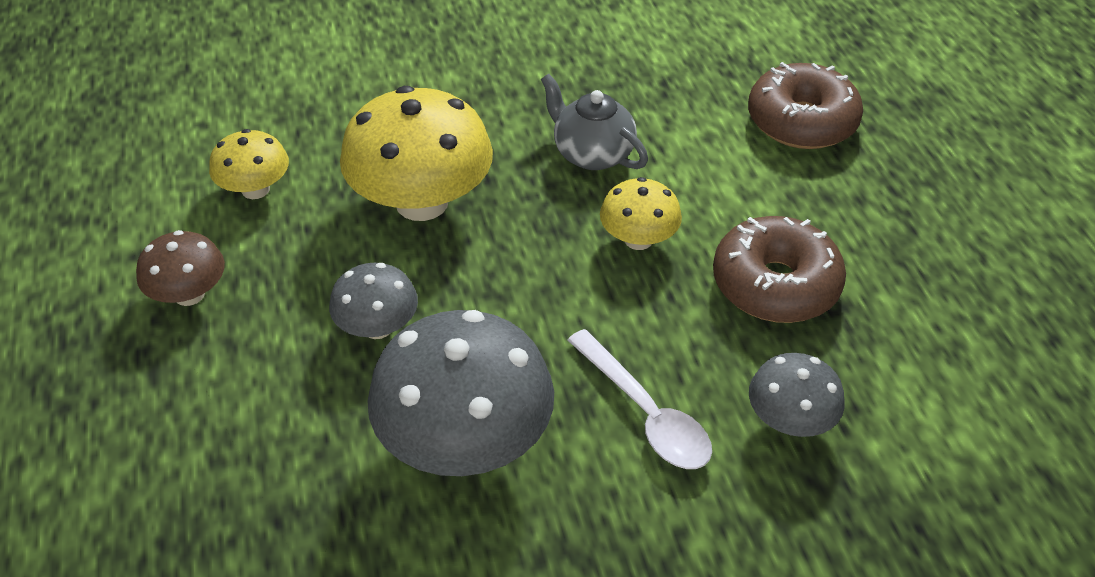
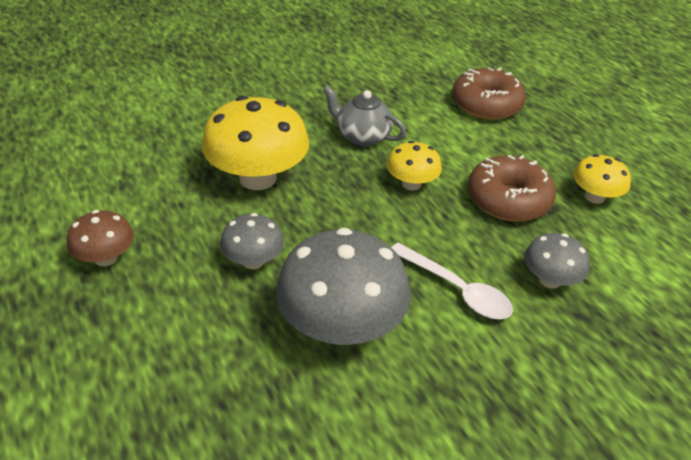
camera: 15 degrees left, 5 degrees down
(255, 189) = (135, 183): yellow mushroom -> yellow mushroom (594, 197)

